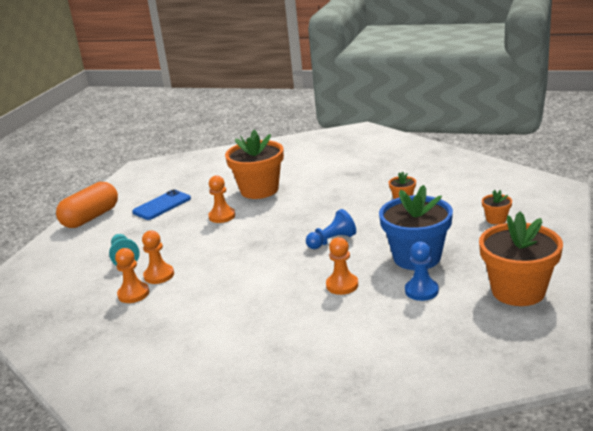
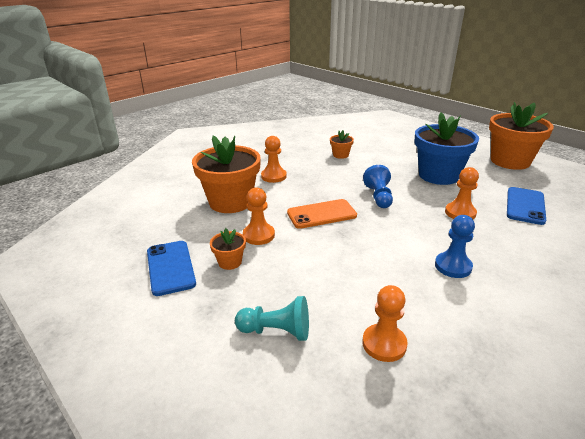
camera: 65 degrees left, 5 degrees up
(91, 218) = (109, 339): orange capsule -> none
(159, 275) = (353, 311): orange pawn -> orange pawn (273, 176)
(275, 227) = (321, 214): none -> orange phone
(397, 317) = (525, 206): none -> blue phone
(421, 291) = (490, 187): blue pawn -> blue pawn (453, 266)
(496, 219) = (408, 140): orange flower pot -> orange flower pot (230, 262)

